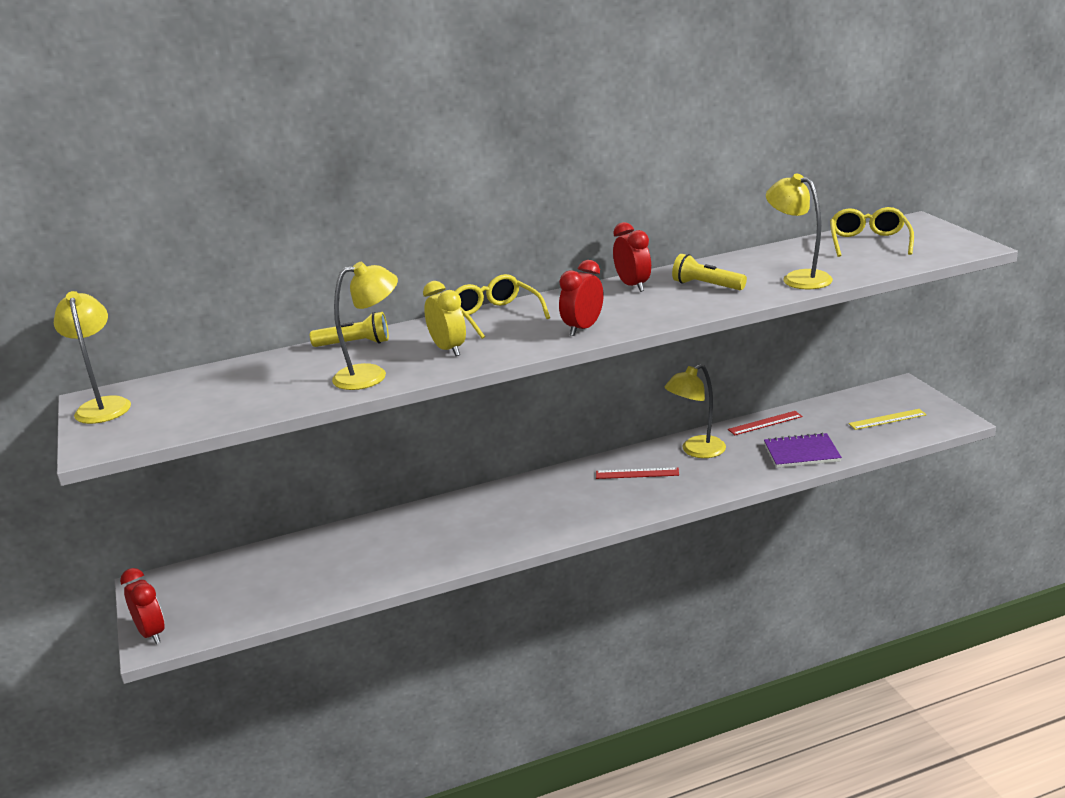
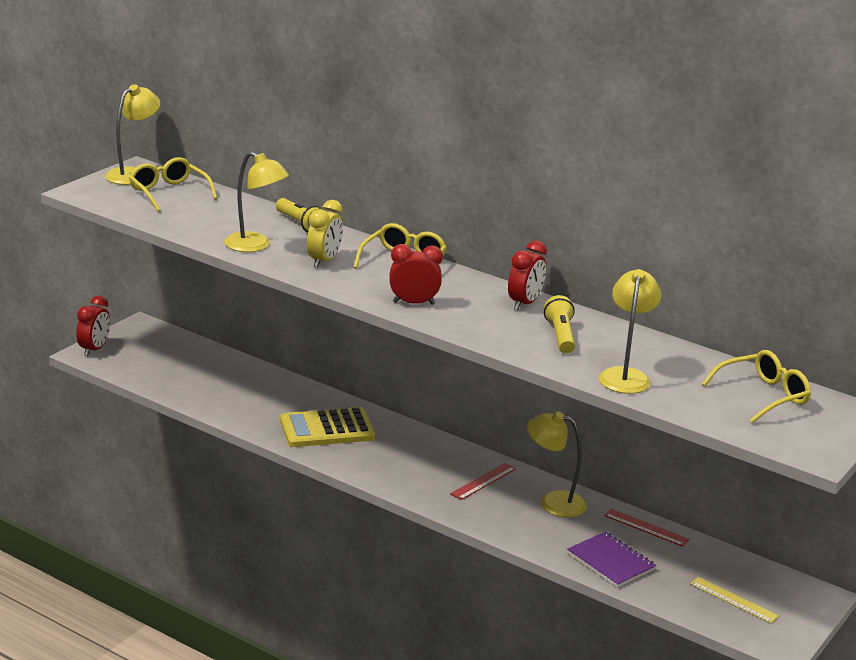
camera: 50 degrees right, 0 degrees up
(181, 395) = (169, 193): none -> yellow glasses
(474, 528) = (327, 429): none -> yellow calculator
(637, 473) = (483, 481): red ruler -> red ruler turned 75 degrees clockwise

